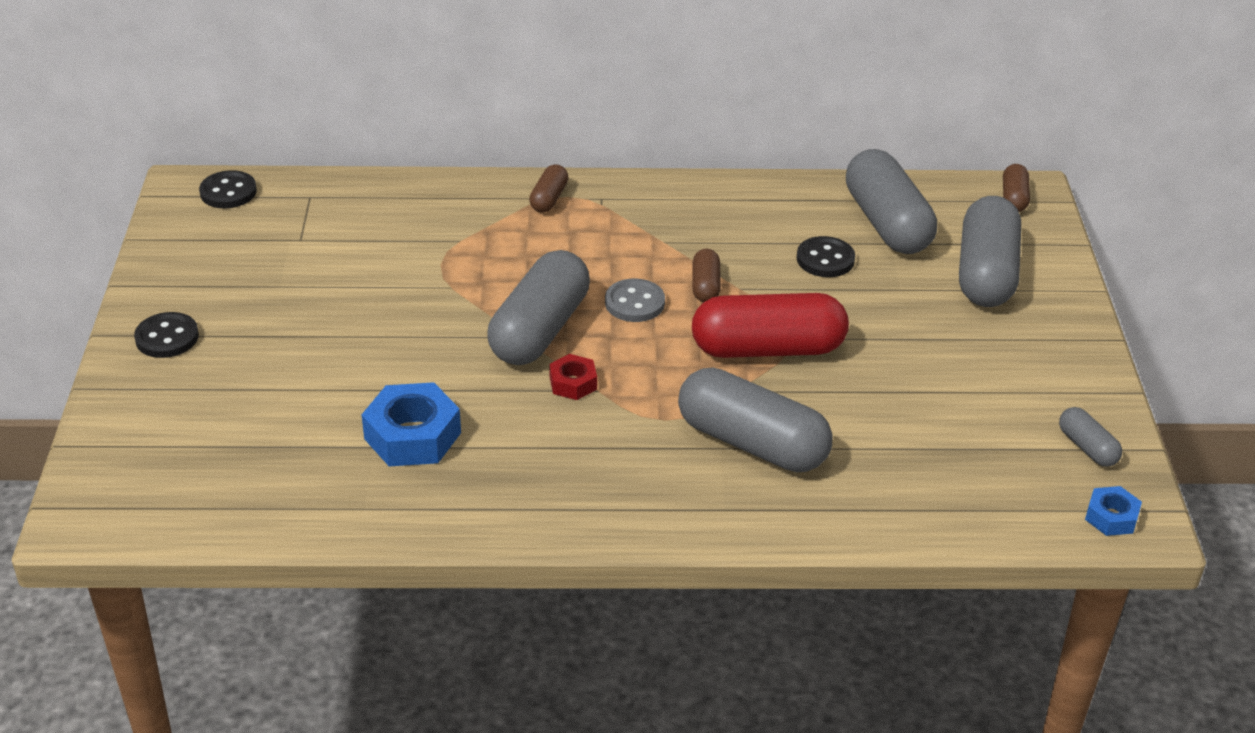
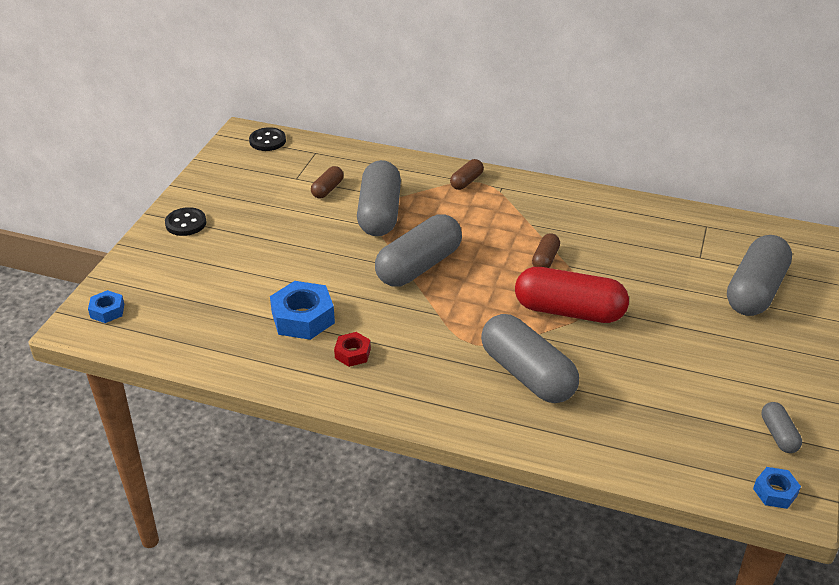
camera: 20 degrees right, 0 degrees up
(115, 489) = (107, 311): none -> blue nut
(573, 383) = (424, 306): red nut -> red nut (352, 353)
(634, 303) = (491, 261): grey button -> none
(825, 259) = (639, 258): black button -> none
(887, 223) = (696, 241): grey capsule -> grey capsule (379, 213)
(1014, 198) = (800, 241): brown capsule -> brown capsule (327, 189)

